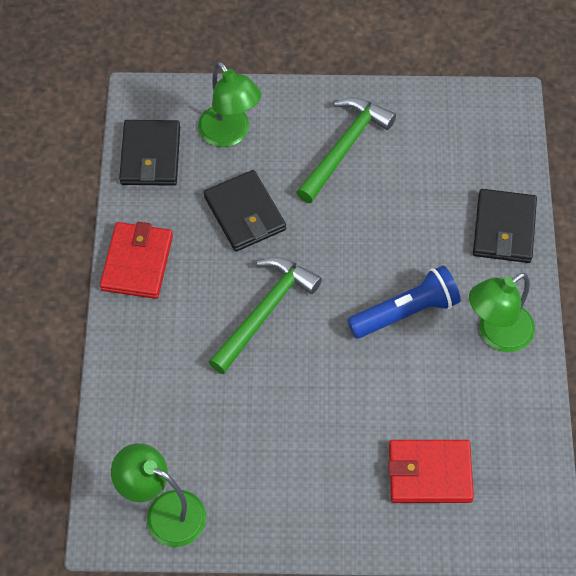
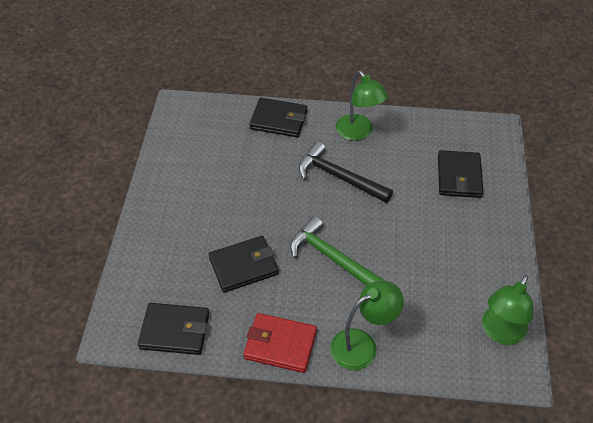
camera: 85 degrees left, 10 degrees down
(230, 134) = (166, 271): green lamp -> green lamp (362, 345)
(344, 147) = (195, 199): green hammer -> none
(405, 312) = (339, 177): blue flashlight -> black hammer
(430, 473) = (459, 176): red wallet -> black wallet

